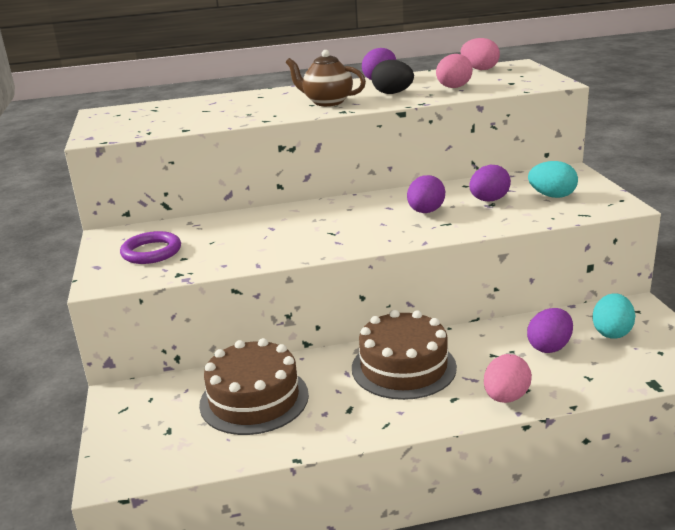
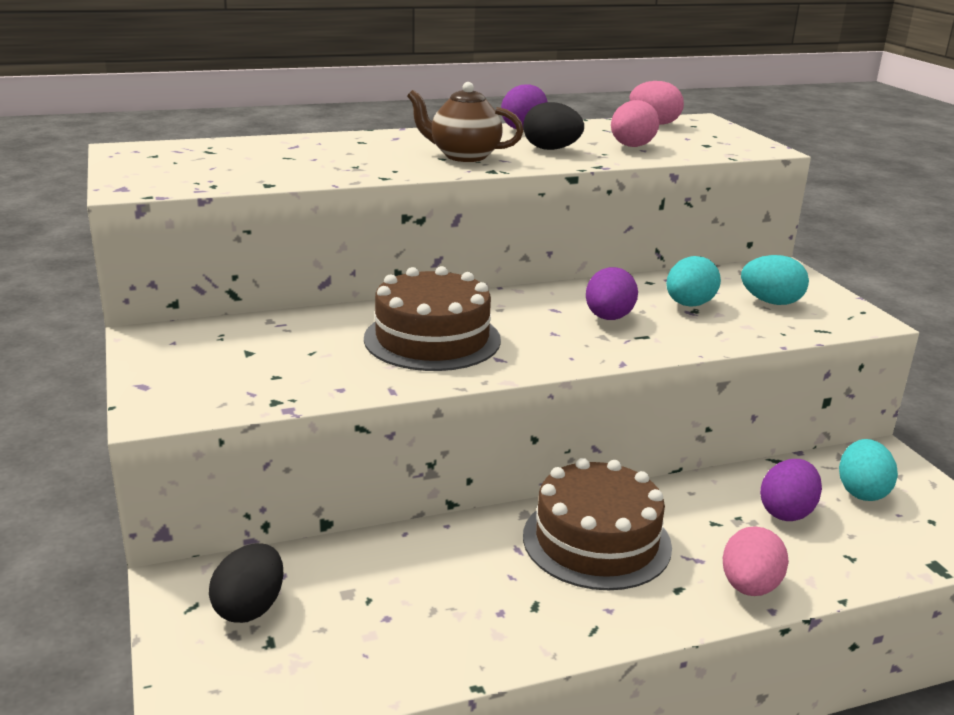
camera: 10 degrees left, 0 degrees up
(151, 252) = (223, 365): purple ring -> none
(160, 410) = (250, 608): none -> black egg
(254, 399) = (391, 590): brown cake -> brown cake (432, 339)
(489, 200) = (689, 305): purple egg -> turquoise egg

